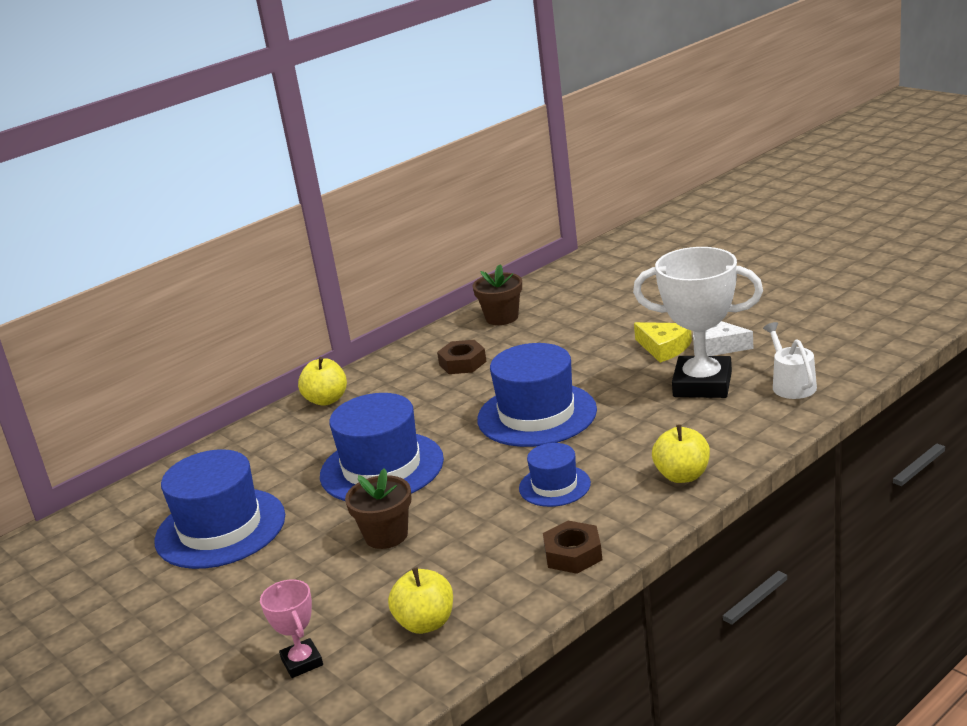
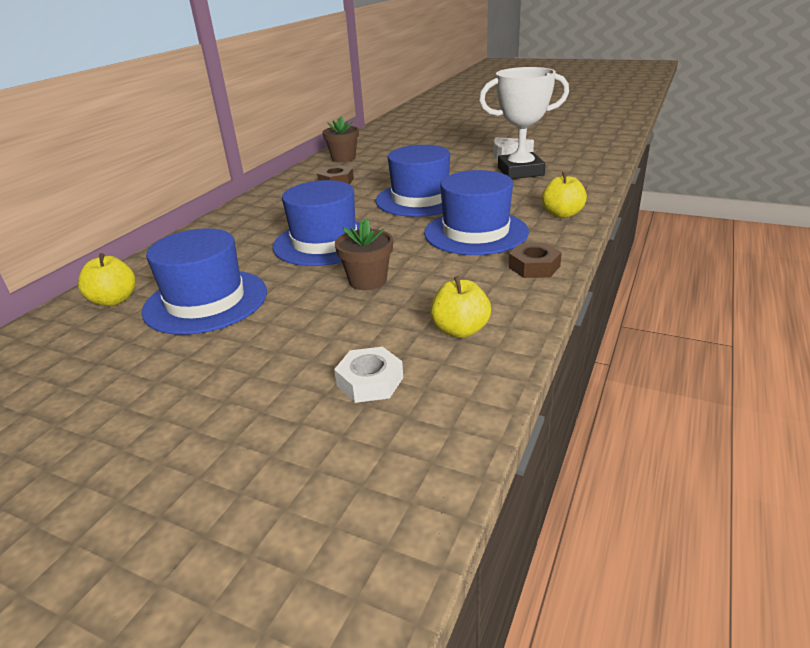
camera: 25 degrees left, 5 degrees up
(302, 662) = (370, 382): pink trophy -> white nut
(326, 400) = (242, 212): yellow apple -> yellow apple (114, 300)
(554, 486) = (476, 232): blue hat -> blue hat, size x1.84
(664, 348) = (474, 159): yellow cheese -> none
(791, 385) = (578, 165): white watering can -> none

